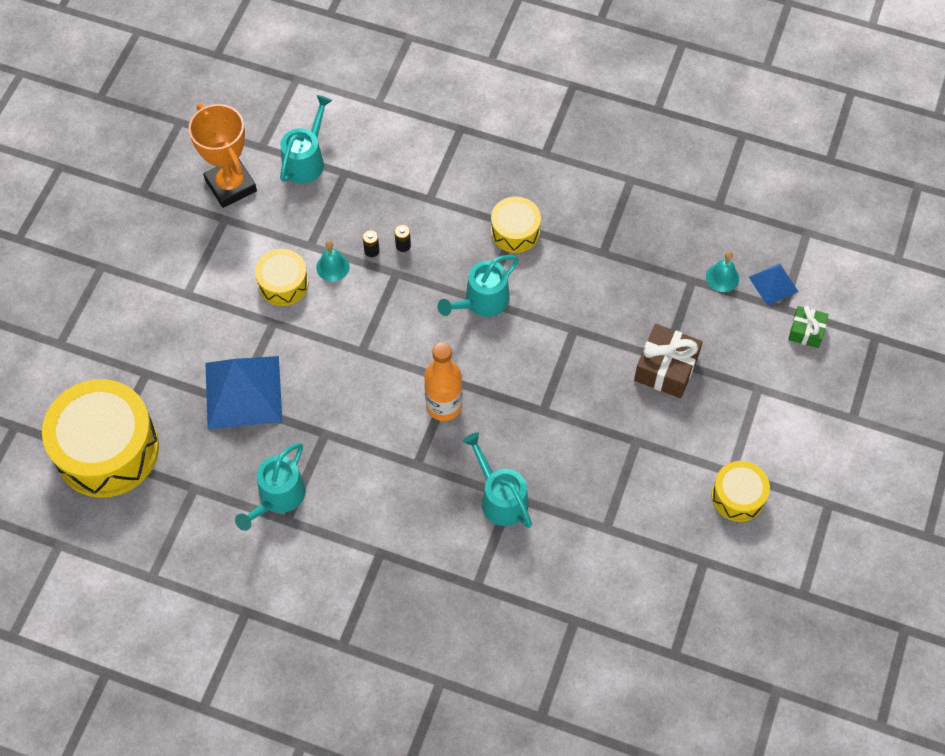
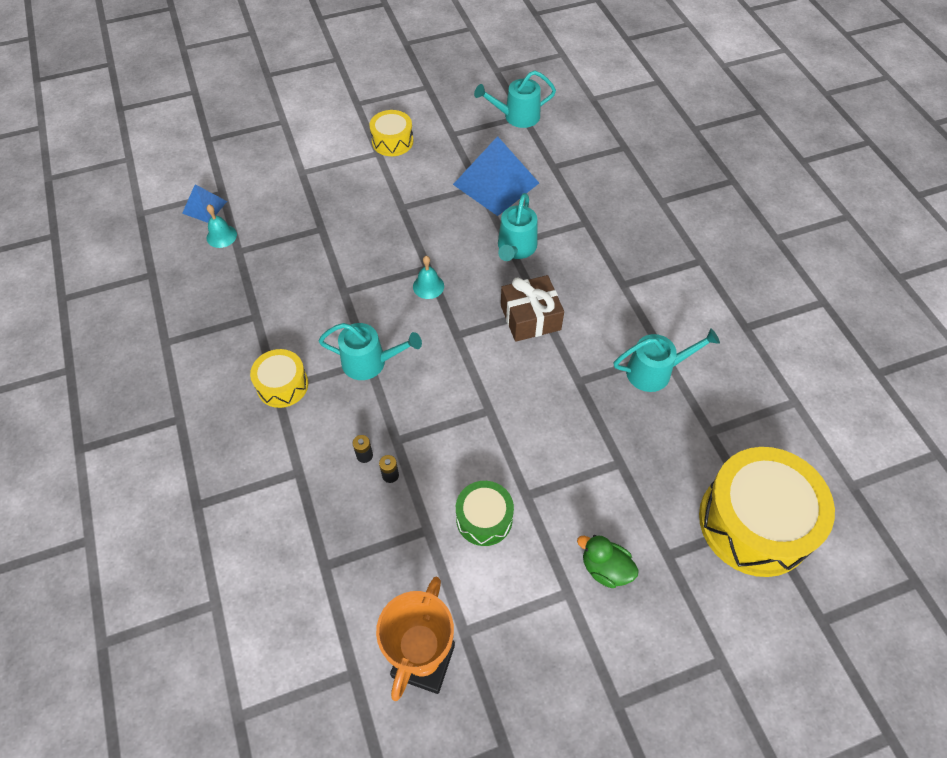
camera: 130 degrees left, 5 degrees down
(177, 328) = (605, 568): none -> green duck
(243, 392) = (605, 464): blue pyramid -> blue pyramid (496, 183)
(283, 284) = (484, 518): yellow drum -> green drum
(306, 160) = (337, 613): turquoise watering can -> turquoise watering can (517, 116)
(332, 267) = (433, 493): turquoise bell -> turquoise bell (428, 286)
(444, 406) = (481, 324): orange bottle -> none
(666, 368) = (329, 223): brown gift -> brown gift (530, 317)
(806, 331) = (233, 172): green gift -> none

